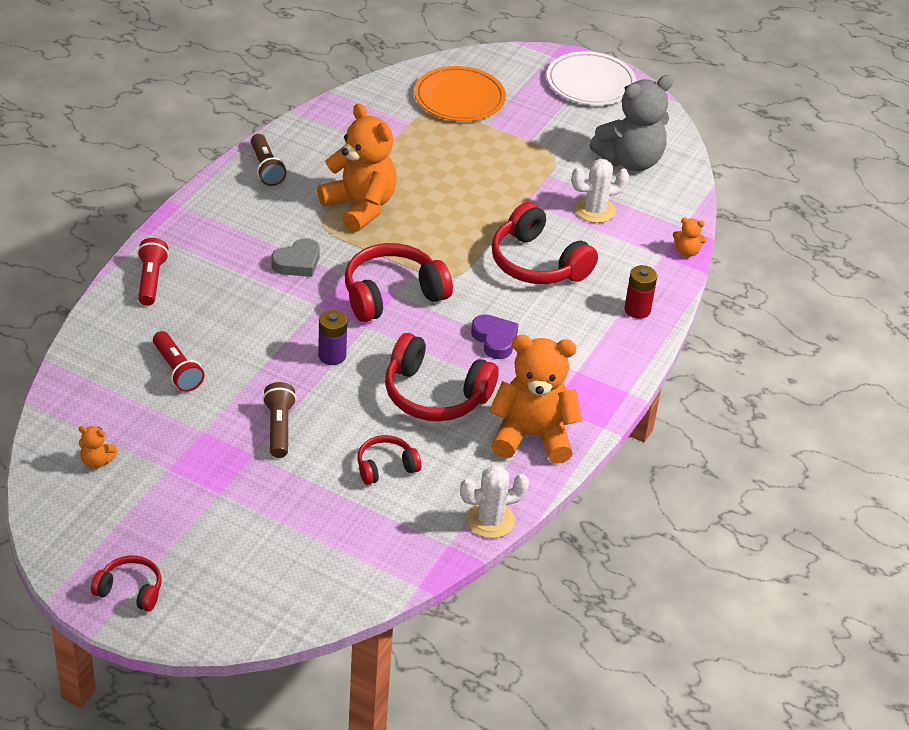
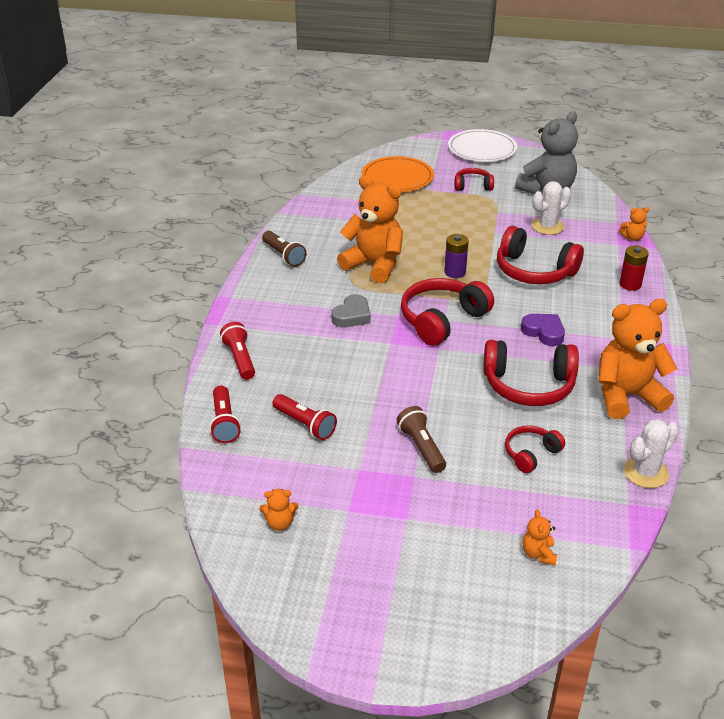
camera: 15 degrees left, 5 degrees down
(98, 345) = (224, 423): none -> red flashlight
(130, 590) = (381, 636): red headphones -> red headphones (473, 186)
(324, 564) = (538, 554): none -> orange teddy bear
(332, 355) = (426, 378): purple battery -> purple battery (455, 272)

